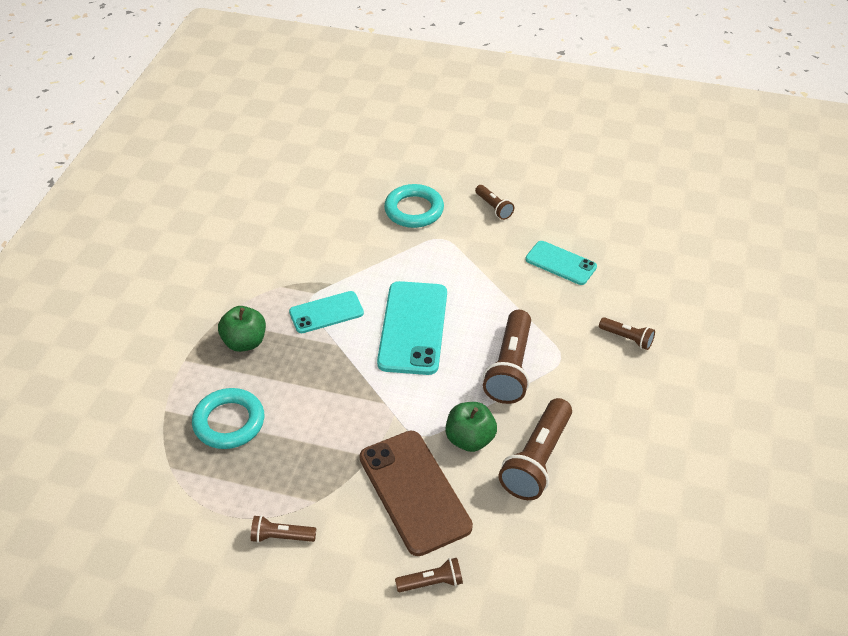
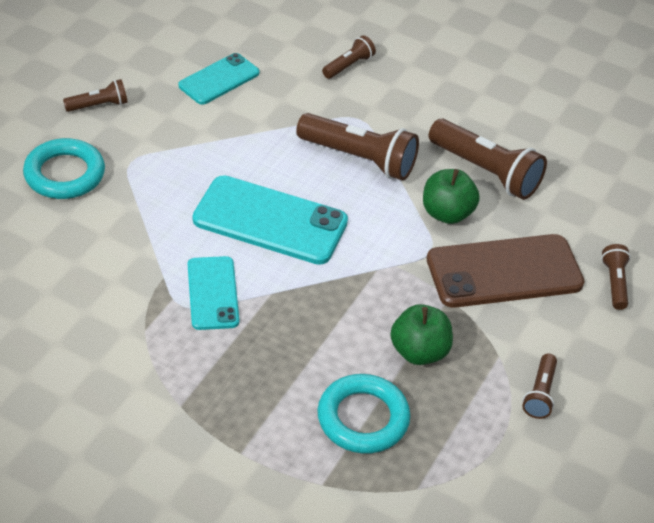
camera: 80 degrees left, 0 degrees up
(245, 342) = (233, 383): green apple -> green apple (419, 352)

